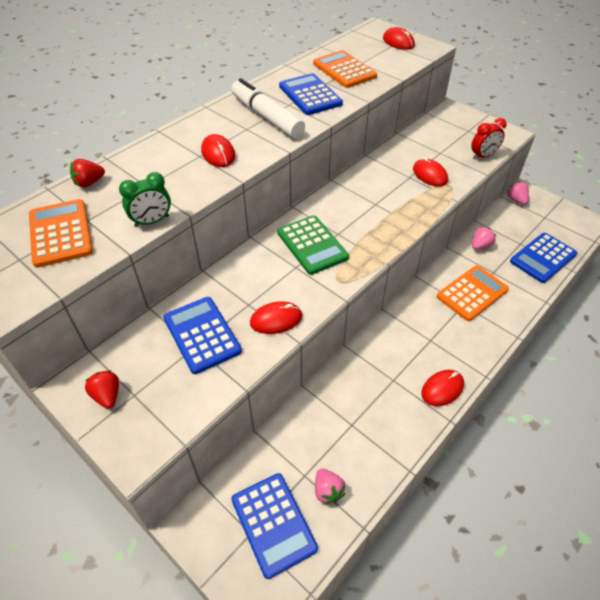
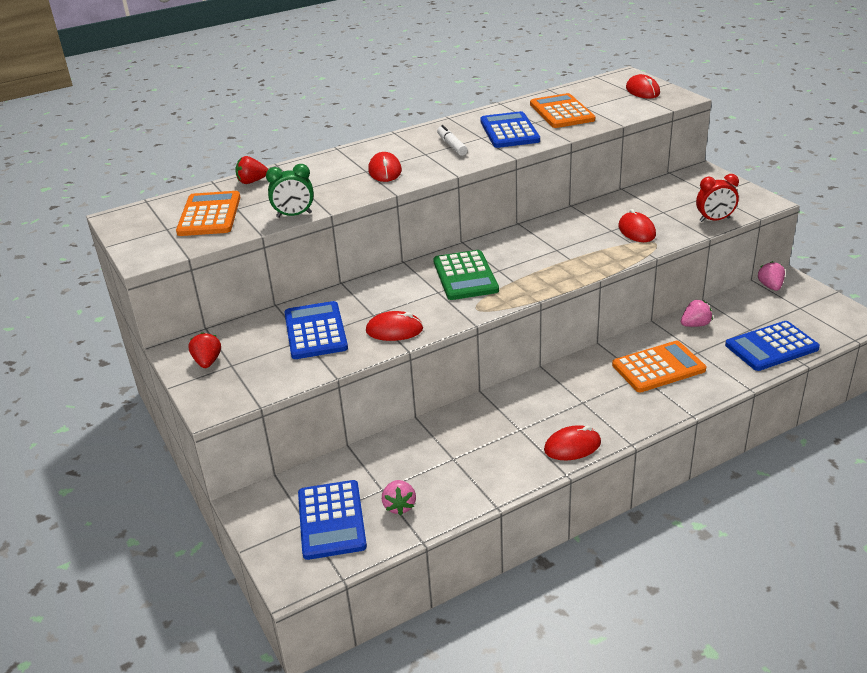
camera: 20 degrees right, 15 degrees down
(267, 117) = (452, 145): white marker -> white marker, size x0.53

